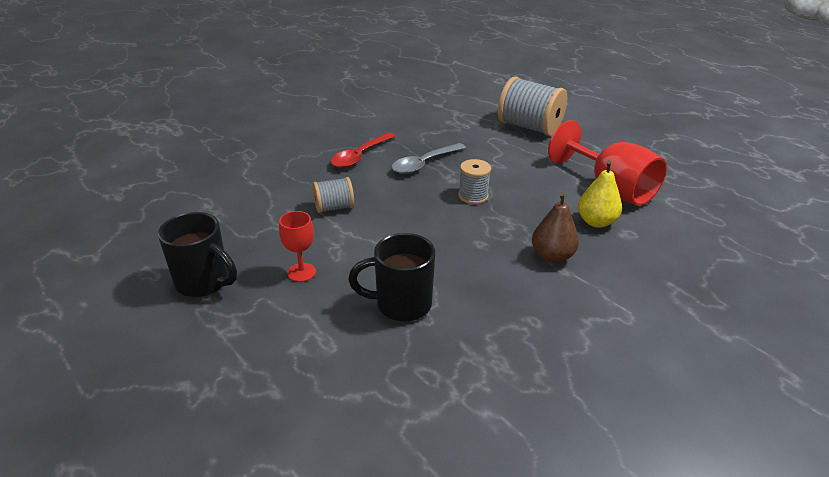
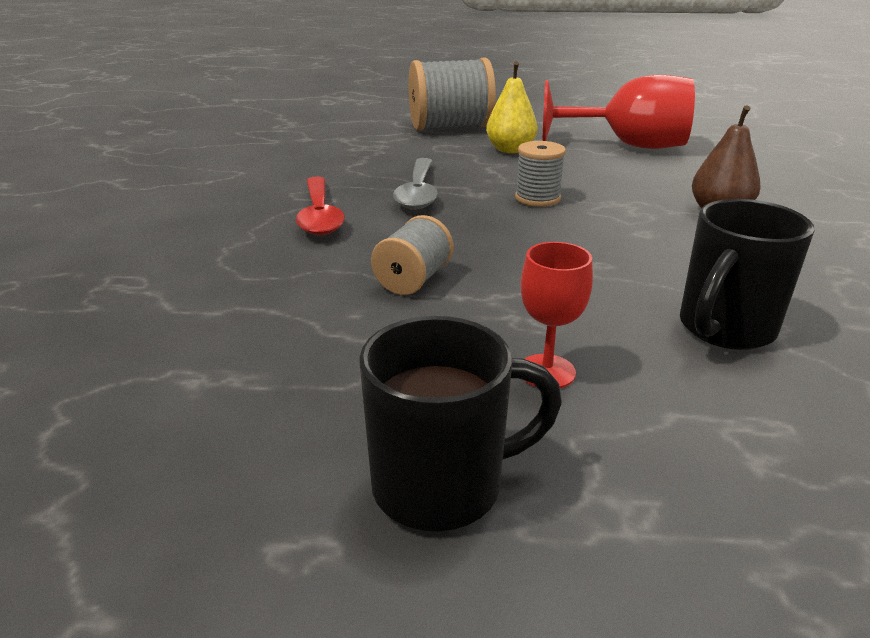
camera: 45 degrees left, 5 degrees down
(596, 222) = (680, 172): yellow pear -> yellow pear (510, 150)

